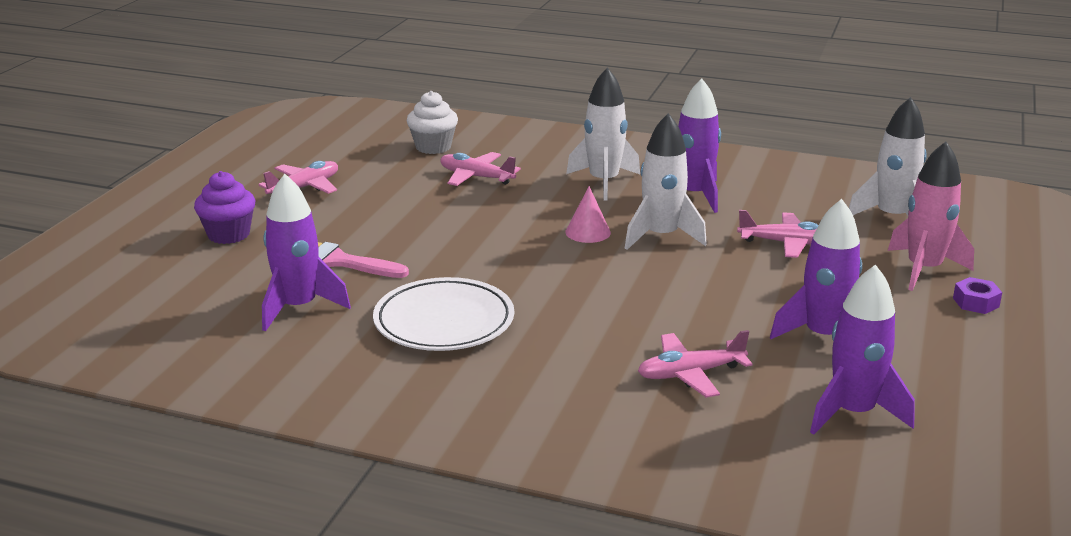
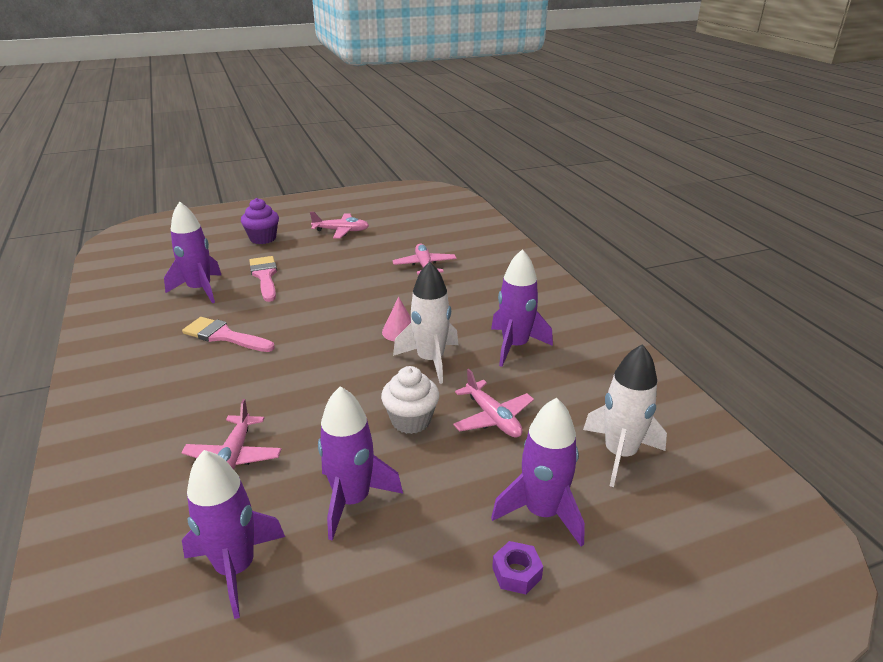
camera: 50 degrees right, 5 degrees up
(433, 147) = (445, 238): white cupcake -> white cupcake (411, 420)
(444, 321) = (224, 336): white plate -> pink brush
(604, 182) = (482, 306): white rocket -> none
(690, 374) = (234, 457): pink plane -> pink plane turned 120 degrees counterclockwise
(923, 269) = (542, 512): pink rocket -> purple rocket

